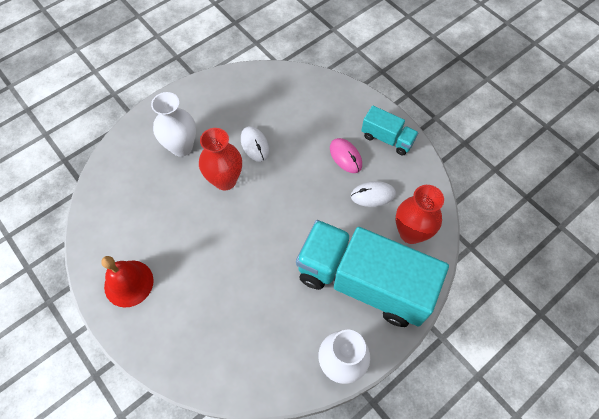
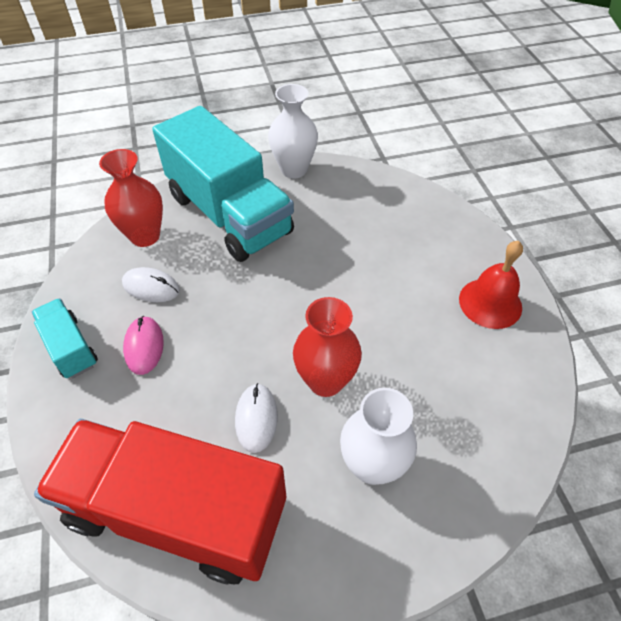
camera: 155 degrees left, 10 degrees down
(269, 92) = (177, 512): none -> red truck

